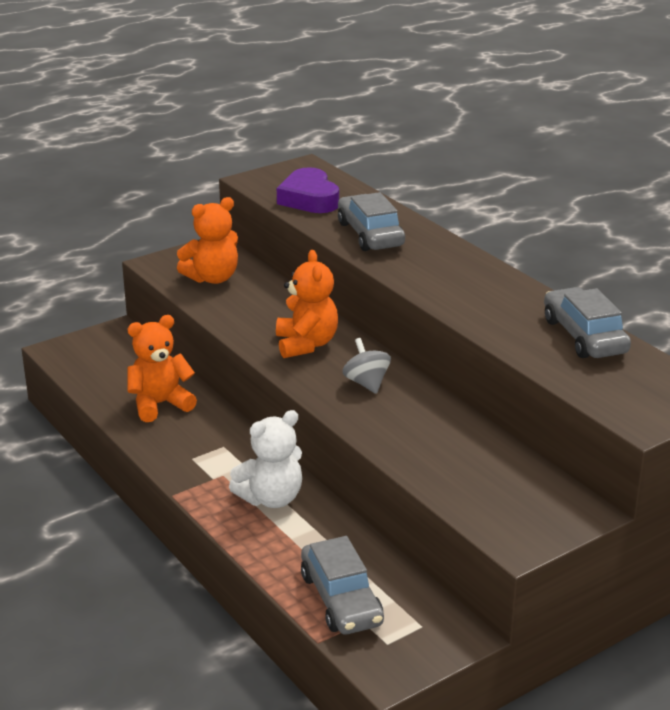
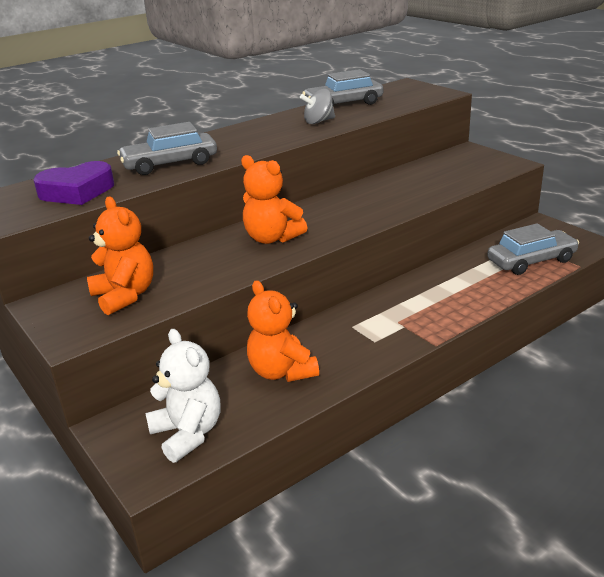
camera: 90 degrees left, 0 degrees up
(271, 498) = (424, 296): white teddy bear -> white teddy bear (188, 433)
(306, 344) = (272, 238): orange teddy bear -> orange teddy bear turned 135 degrees counterclockwise
(366, 383) = (334, 211): grey spinning top -> grey spinning top (318, 121)

